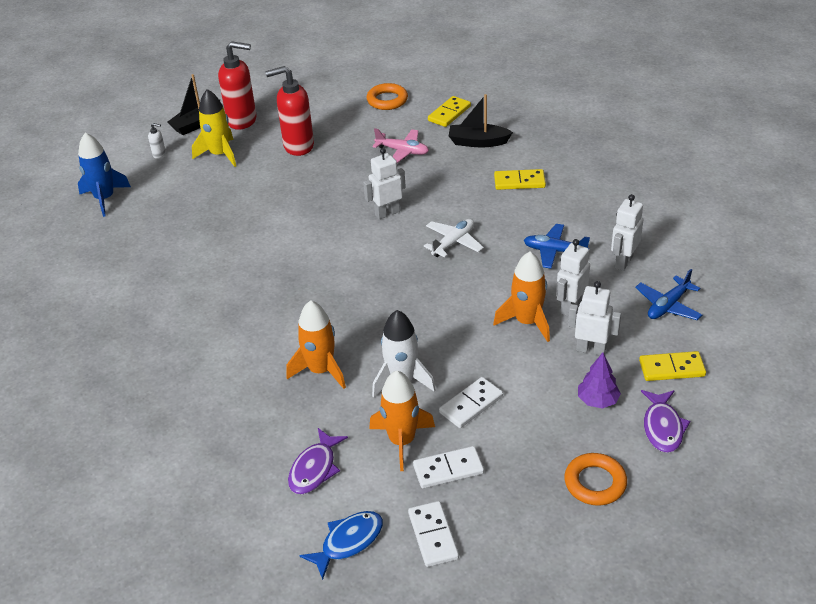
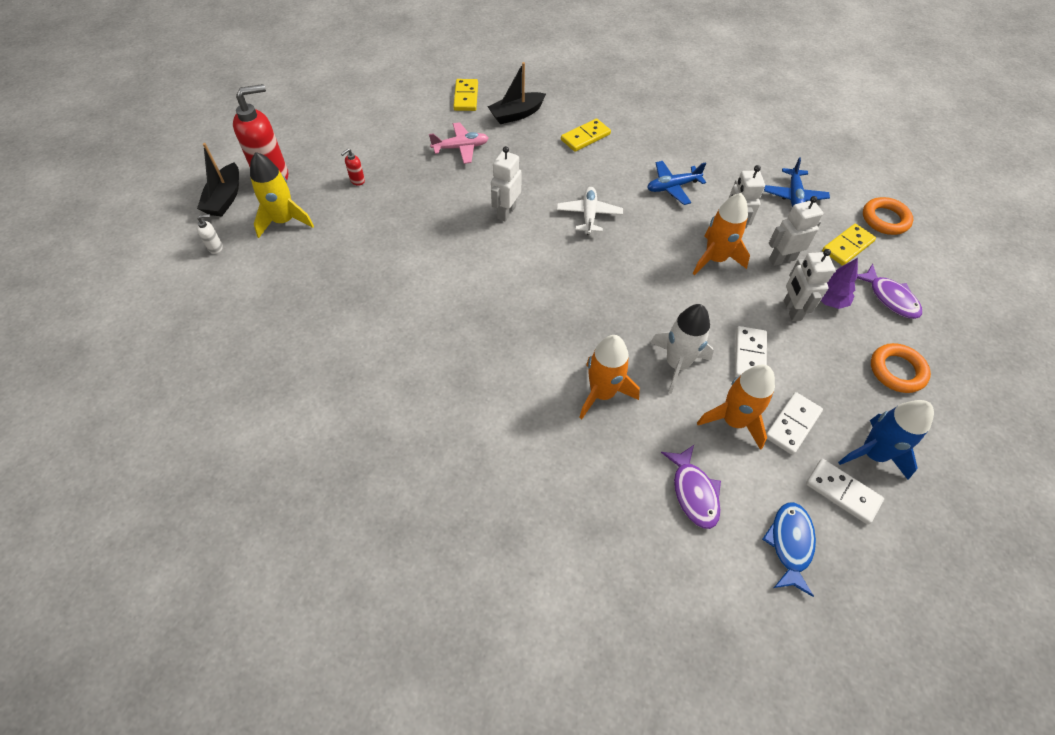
camera: 40 degrees left, 15 degrees up
(105, 198) = (200, 323): blue rocket -> blue rocket (872, 453)
(298, 146) = (357, 181): red soap dispenser -> red soap dispenser, size x0.41
(387, 100) = (398, 104): orange ring -> orange ring (885, 219)
(623, 262) = (729, 173): white robot -> white robot (791, 310)

